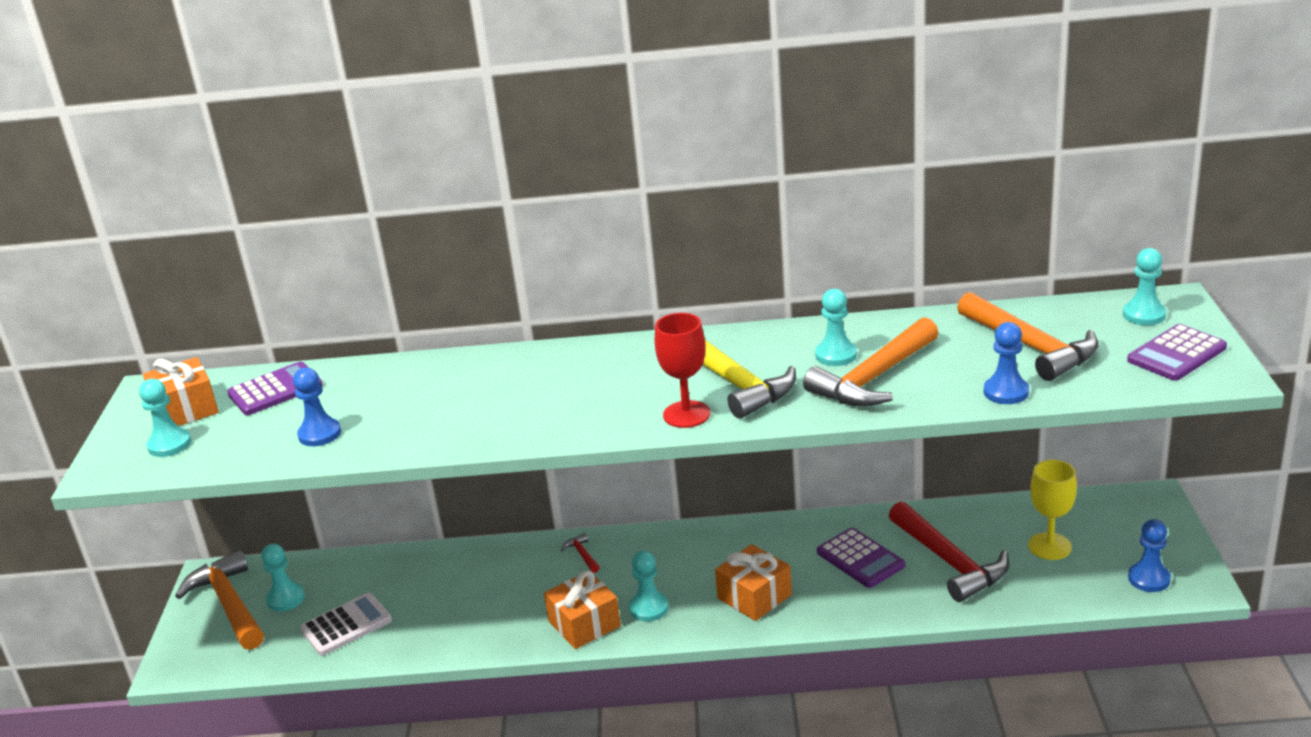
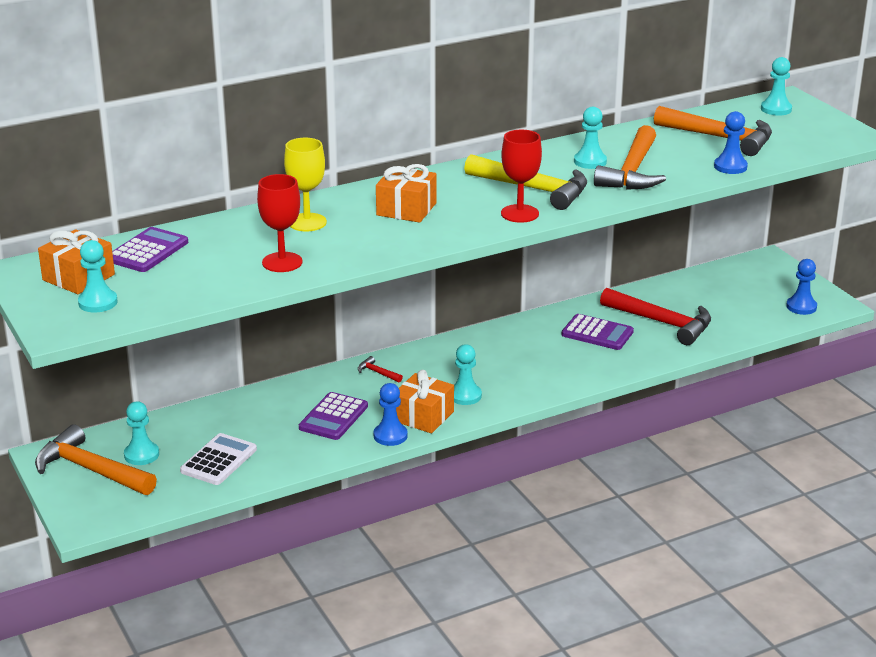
camera: 30 degrees left, 0 degrees up
(319, 434) = (230, 273): blue pawn -> blue pawn (390, 436)
(381, 430) = (282, 262): none -> red goblet
(754, 596) = (539, 372): orange gift -> orange gift (406, 209)
(1049, 546) = (722, 300): yellow goblet -> yellow goblet (307, 222)
(1176, 354) = (817, 129): purple calculator -> purple calculator (333, 417)

